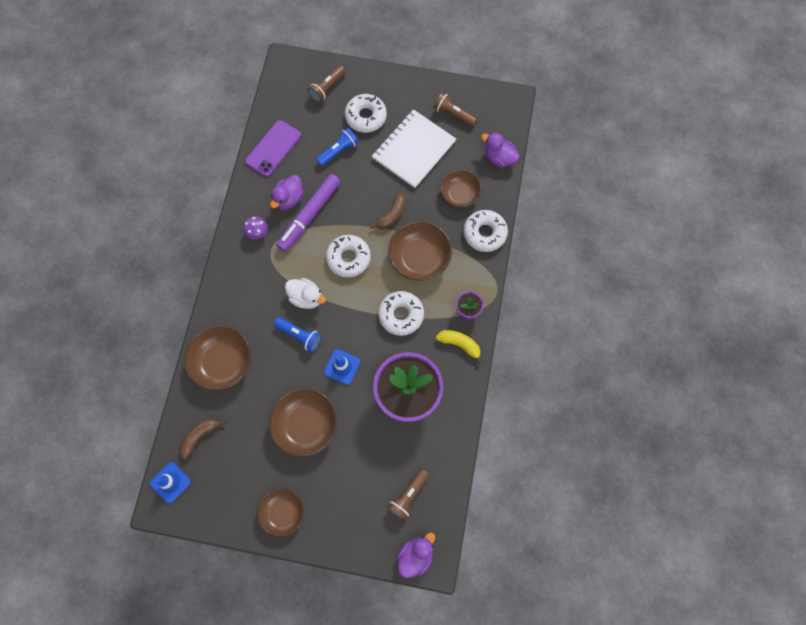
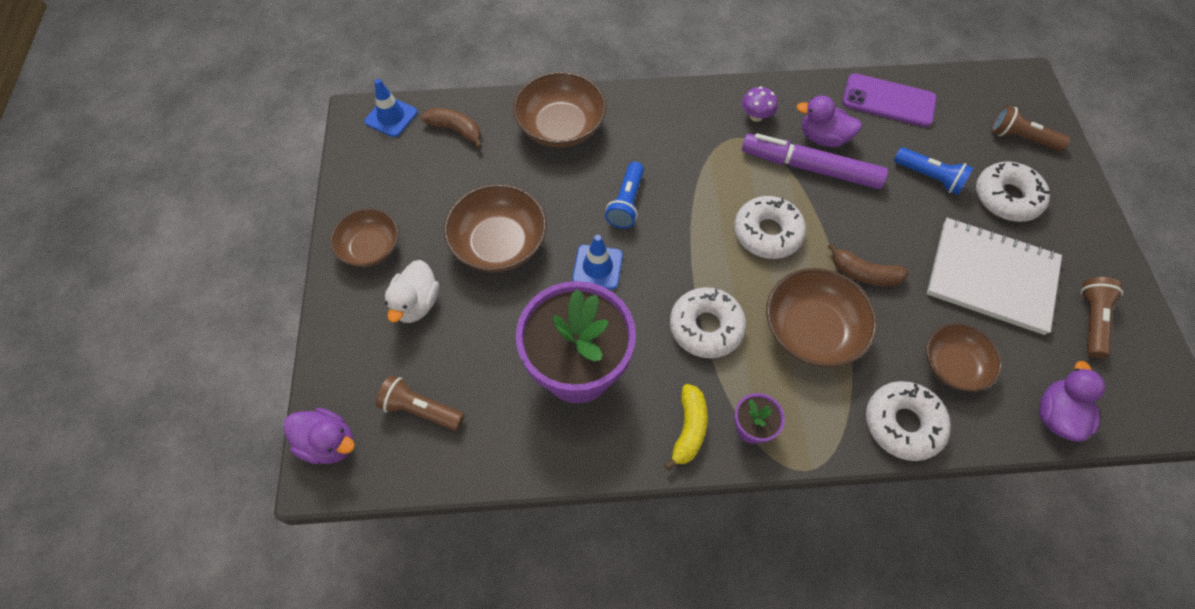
camera: 75 degrees right, 10 degrees down
(306, 298) = (685, 196): white duck -> white duck (416, 303)

